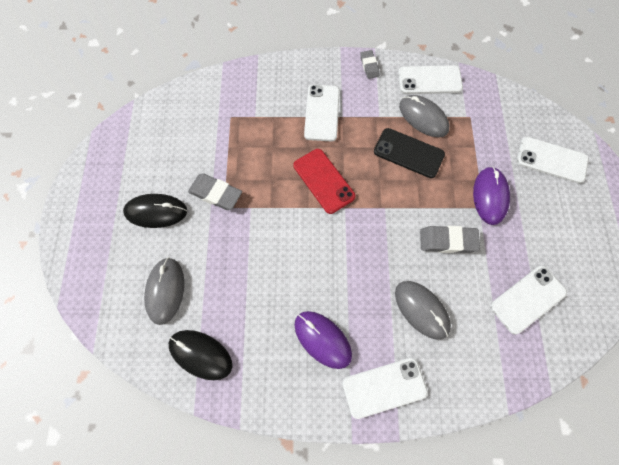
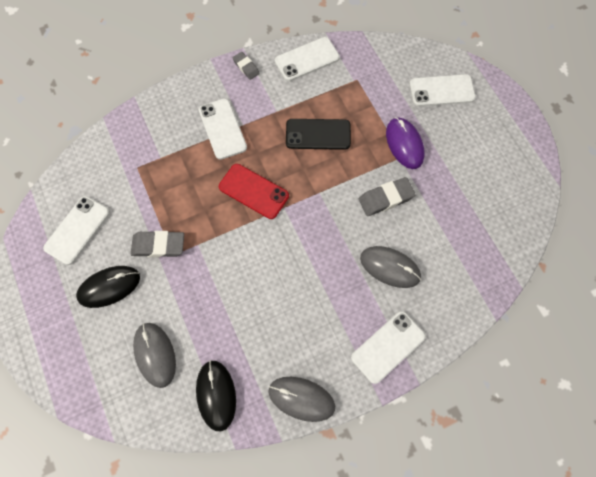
camera: 25 degrees left, 0 degrees up
(200, 354) = (216, 395): black mouse -> black mouse turned 75 degrees clockwise
(322, 339) = (318, 331): purple mouse -> none
(423, 117) = (316, 96): grey mouse -> grey mouse (301, 399)
(527, 299) = (472, 219): white phone -> white phone (77, 230)

